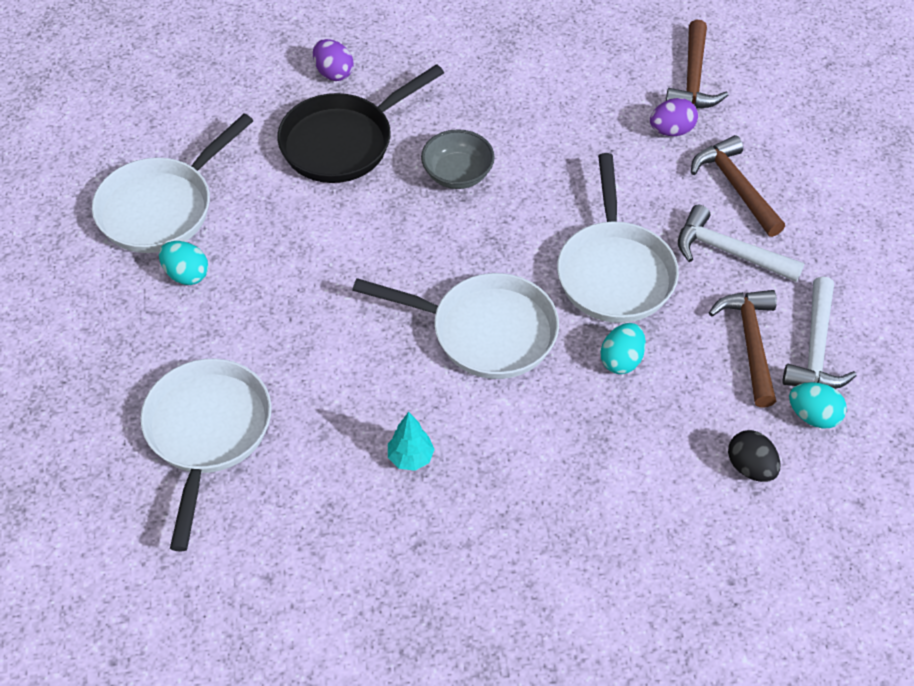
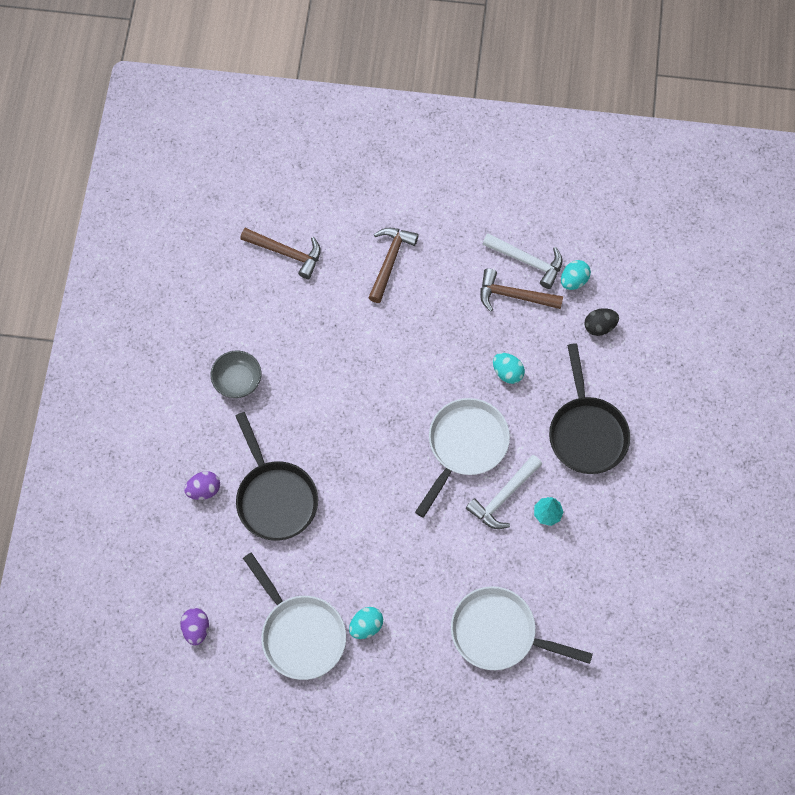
camera: 75 degrees left, 15 degrees up
(457, 174) = (328, 429): grey bowl -> grey bowl (237, 380)
(563, 485) = (586, 432): none -> black pan
(614, 271) = (438, 355): white pan -> none
(671, 130) = (330, 282): purple egg -> purple egg (196, 629)
(728, 252) = (442, 283): white hammer -> white hammer (503, 497)
(735, 186) = (390, 261): brown hammer -> brown hammer turned 120 degrees clockwise

